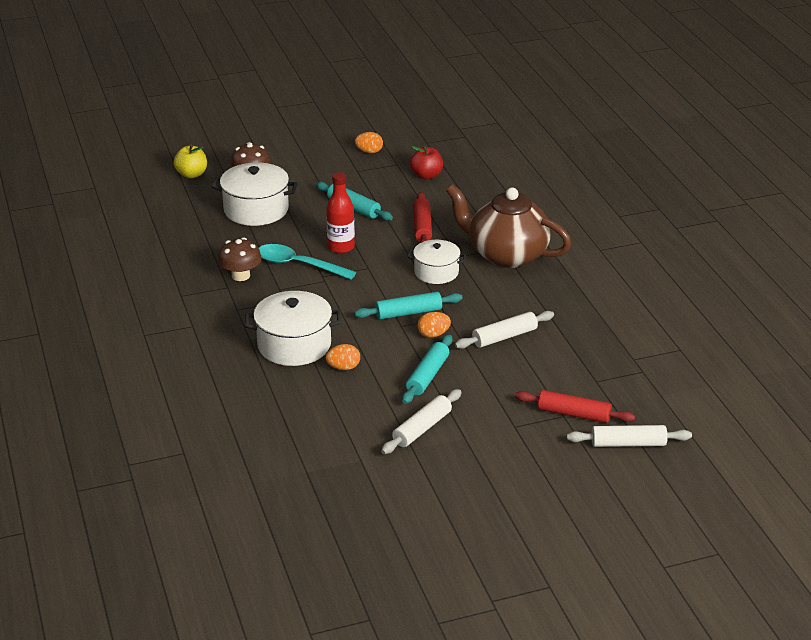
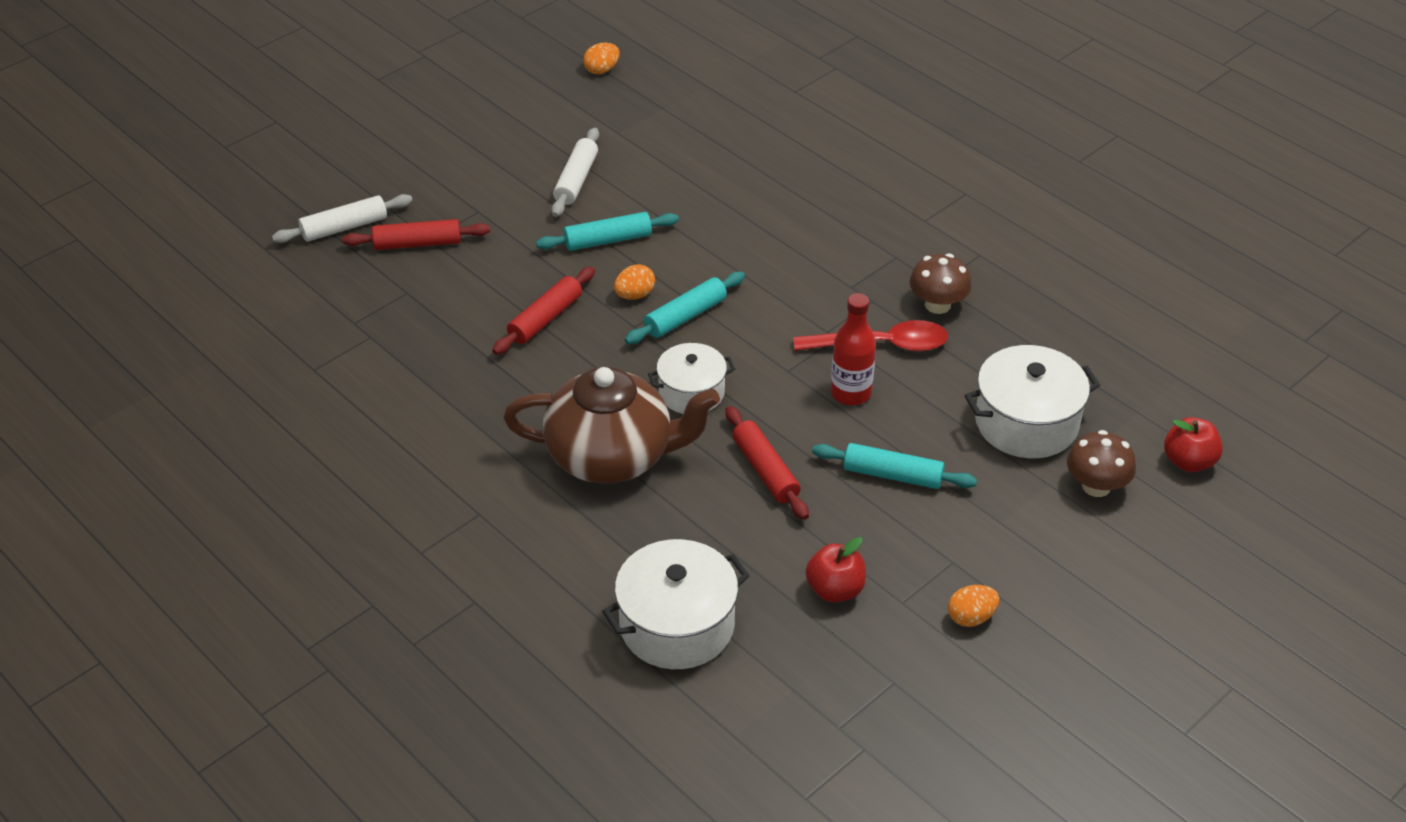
camera: 155 degrees right, 10 degrees up
(192, 174) = (1188, 461): yellow apple -> red apple
(294, 345) = (787, 232): white pot -> white pot (677, 625)
(298, 265) = (881, 345): turquoise spoon -> red spoon
(343, 367) = (710, 222): orange egg -> orange egg (602, 70)
(427, 376) = (608, 240): turquoise rolling pin -> turquoise rolling pin turned 75 degrees clockwise
(504, 337) = (545, 319): white rolling pin -> red rolling pin

